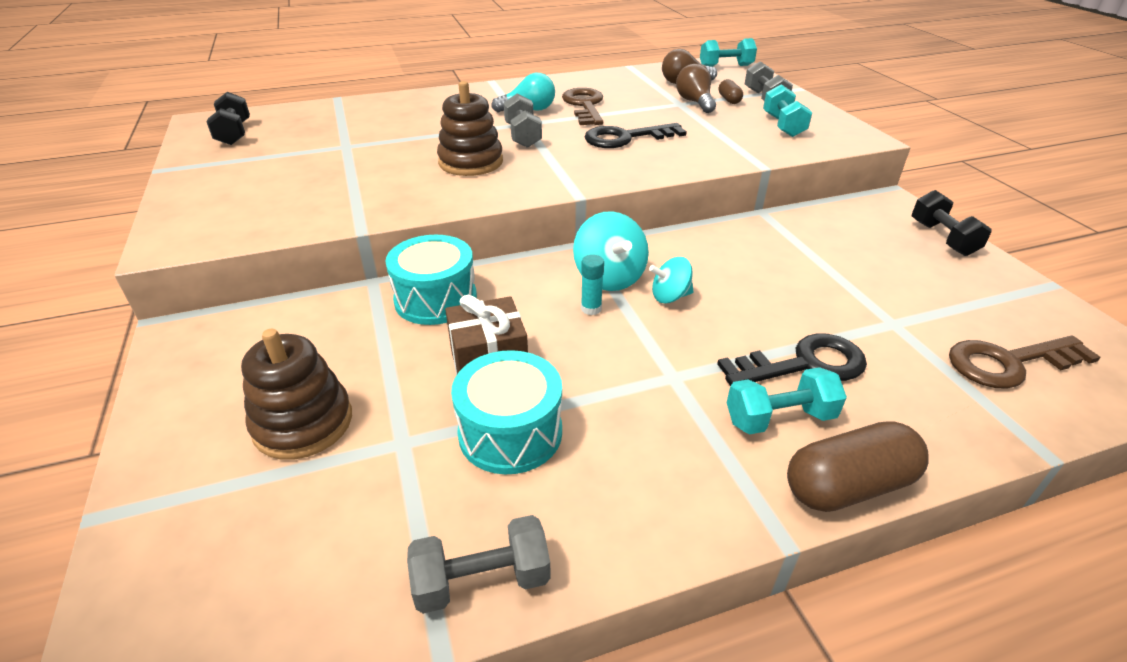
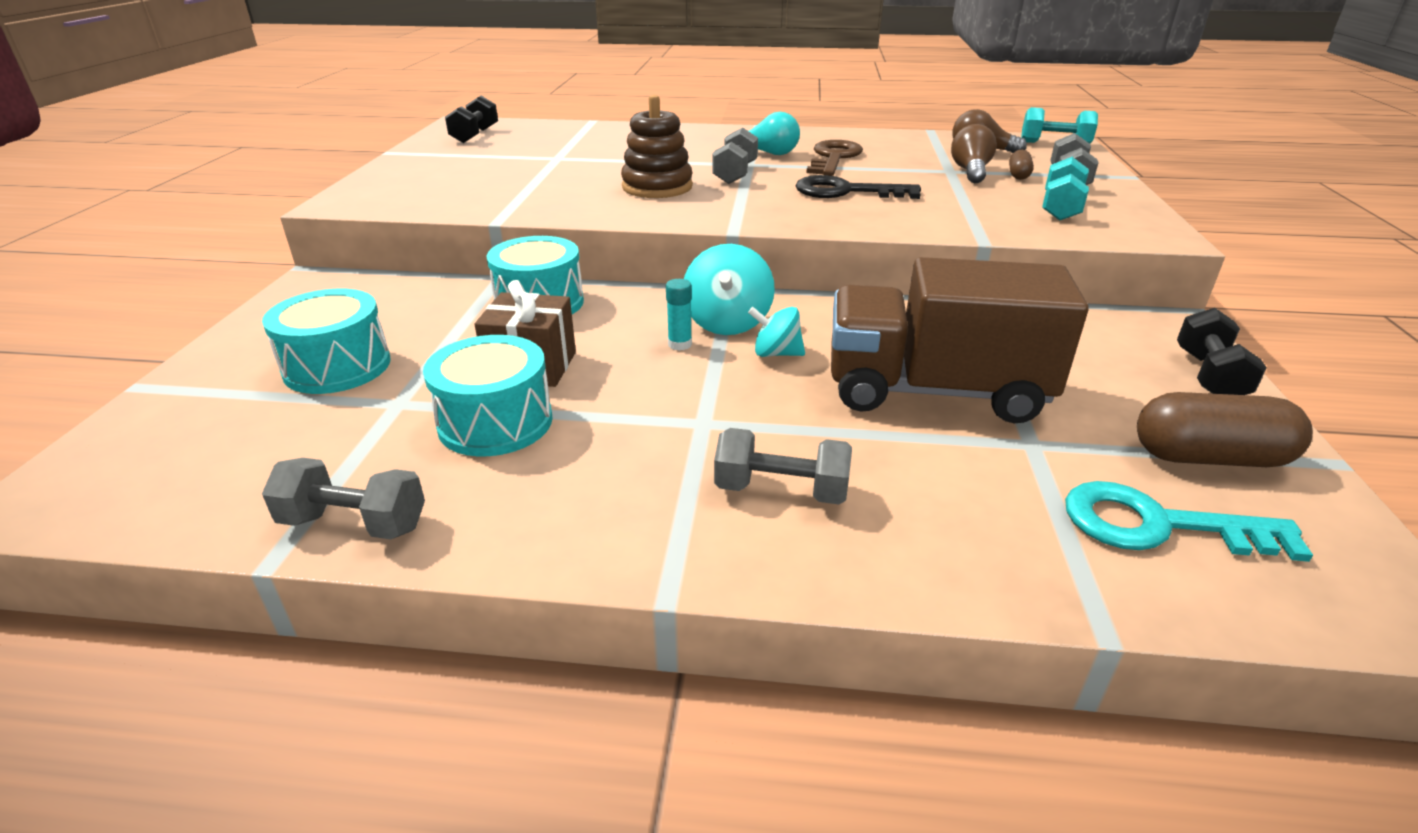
camera: 25 degrees right, 5 degrees down
(303, 423) = (337, 367): brown stacking toy -> turquoise drum
(779, 418) = (781, 490): turquoise dumbbell -> grey dumbbell
(802, 299) = (934, 391): none -> brown truck
(804, 364) = (866, 451): black key -> none
(848, 486) = (793, 574): brown capsule -> brown capsule (1209, 457)
(1008, 363) = (1158, 525): brown key -> turquoise key

